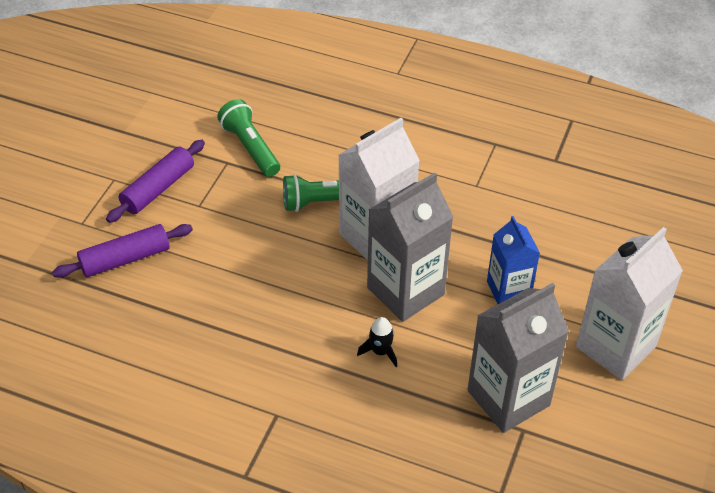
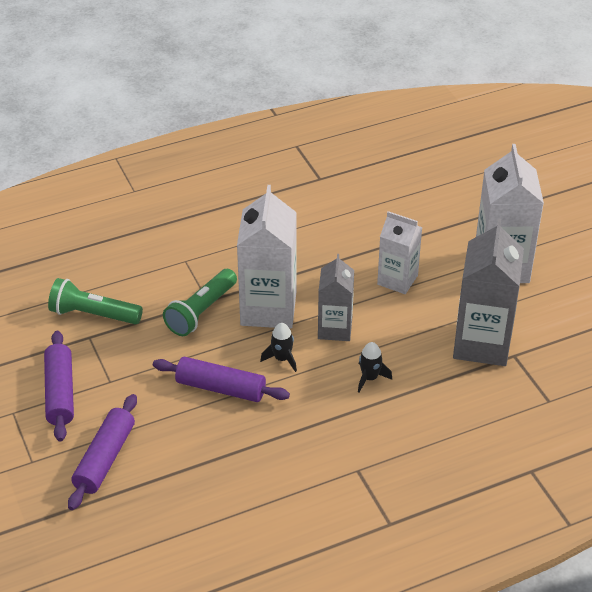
camera: 45 degrees left, 5 degrees down
(263, 270) = (220, 388): none -> purple rolling pin
(335, 283) = (282, 359): none -> black rocket
(405, 291) = (335, 329): grey carton -> grey carton, size x0.62
(508, 290) = (397, 280): blue carton -> white carton

